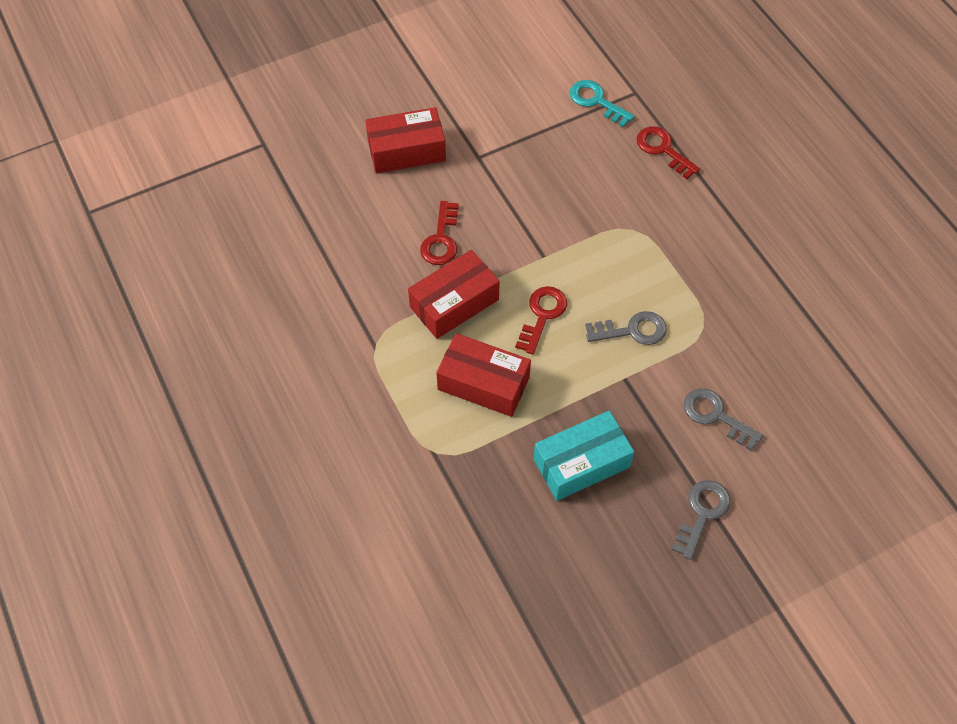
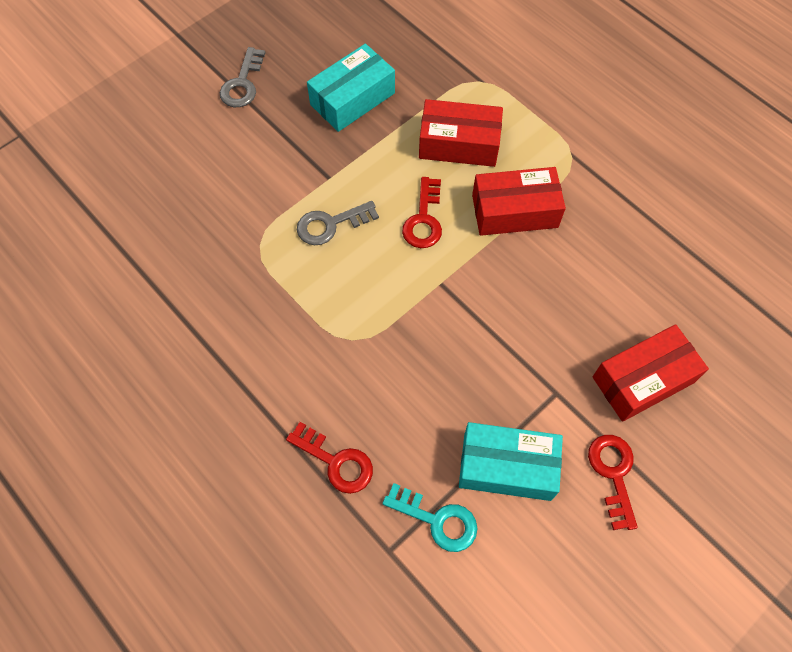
camera: 165 degrees right, 5 degrees up
(441, 239) = (556, 276): red key -> red key (613, 473)
(454, 303) = (514, 211): red box -> red box turned 45 degrees clockwise
(535, 120) = (507, 467): none -> turquoise box
(715, 416) = (238, 163): grey key -> none

